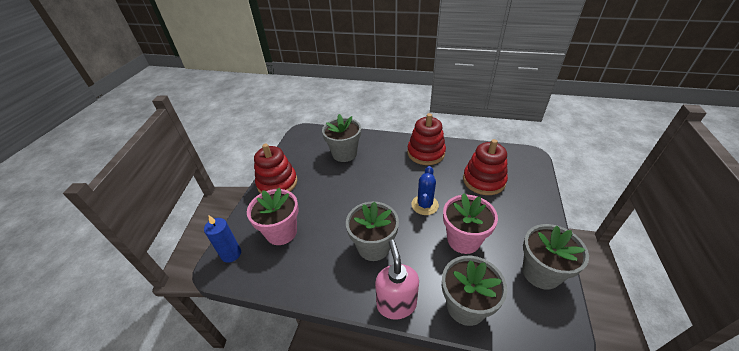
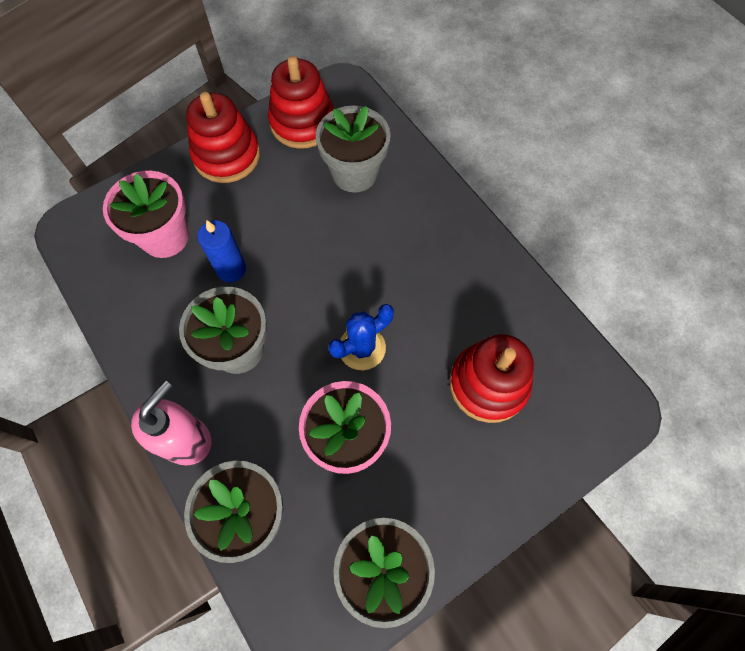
camera: 40 degrees right, 25 degrees up
(231, 254) = (93, 221): blue candle -> blue candle (231, 269)
(426, 153) = (466, 266): red stacking toy -> red stacking toy (302, 123)

